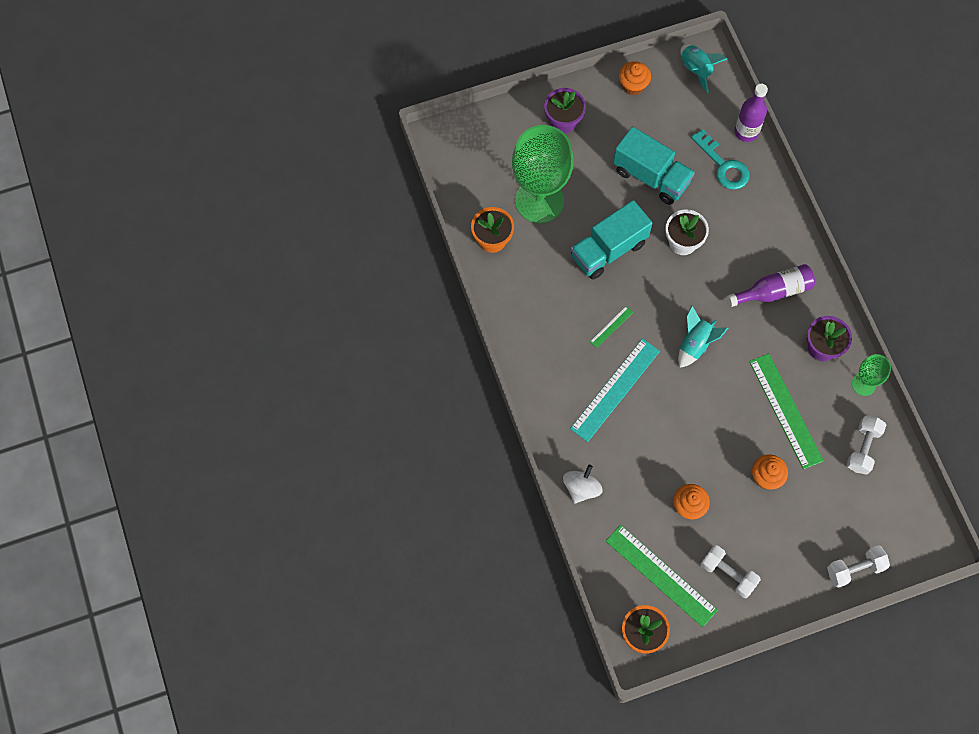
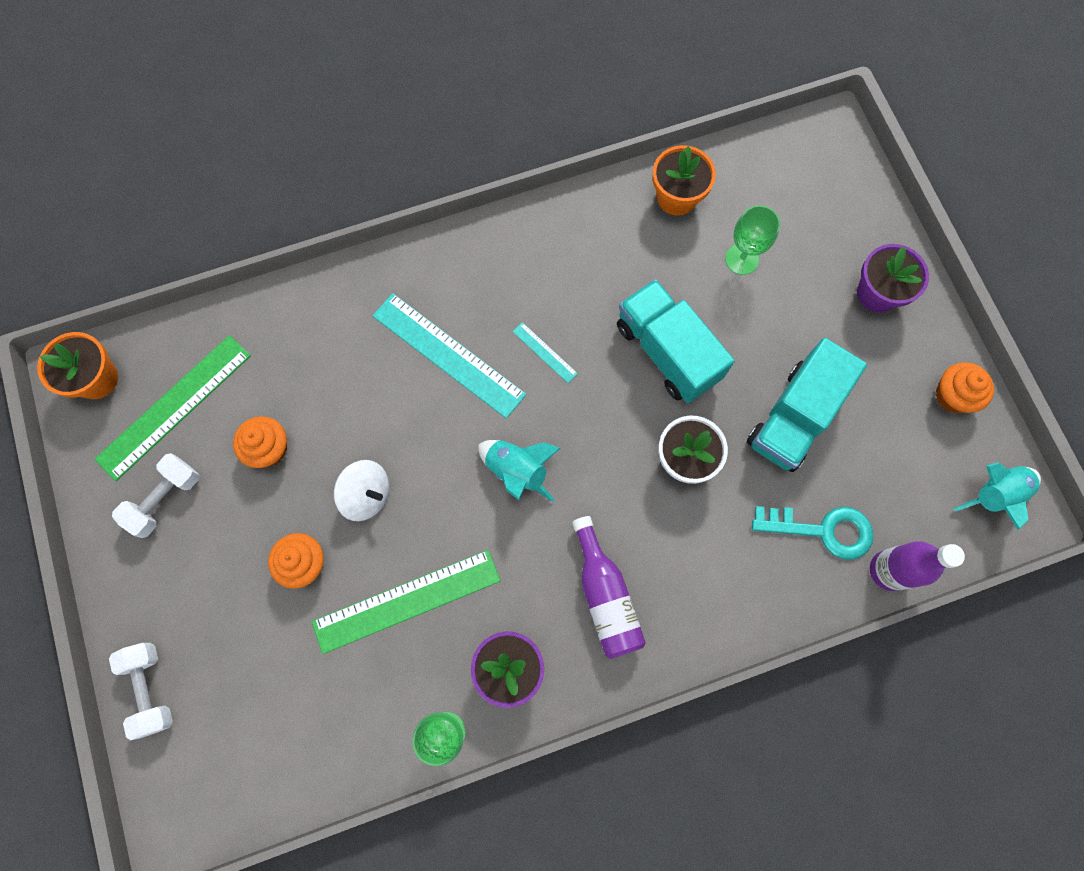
camera: 90 degrees right, 5 degrees up
(539, 201) = (741, 259): green goblet -> green goblet, size x0.47
(581, 488) = (306, 307): white spinning top -> white spinning top (367, 495)
(611, 327) = (544, 352): green ruler -> turquoise ruler
(723, 165) = (823, 530): turquoise key -> turquoise key turned 135 degrees counterclockwise
(862, 448) = (339, 720): white dumbbell -> none

